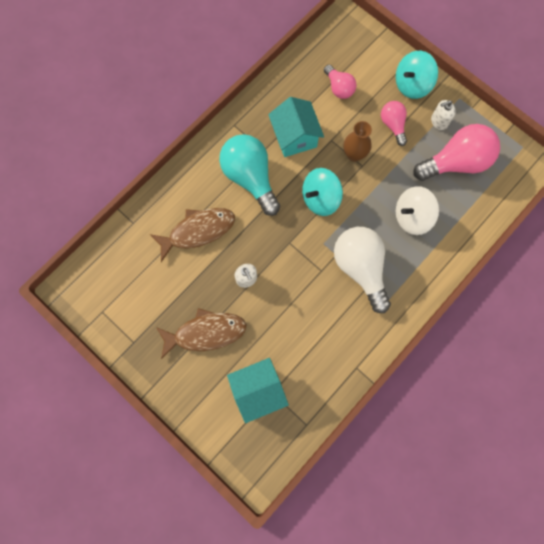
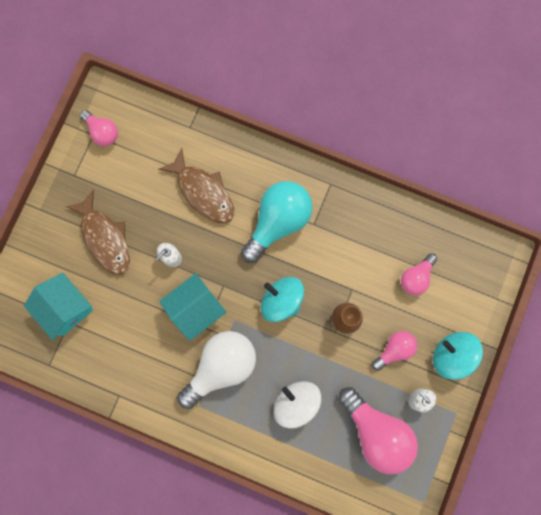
camera: 70 degrees right, 5 degrees up
(103, 302) = (102, 132): none -> pink light bulb
(295, 137) = (340, 251): turquoise house -> turquoise house (195, 308)

